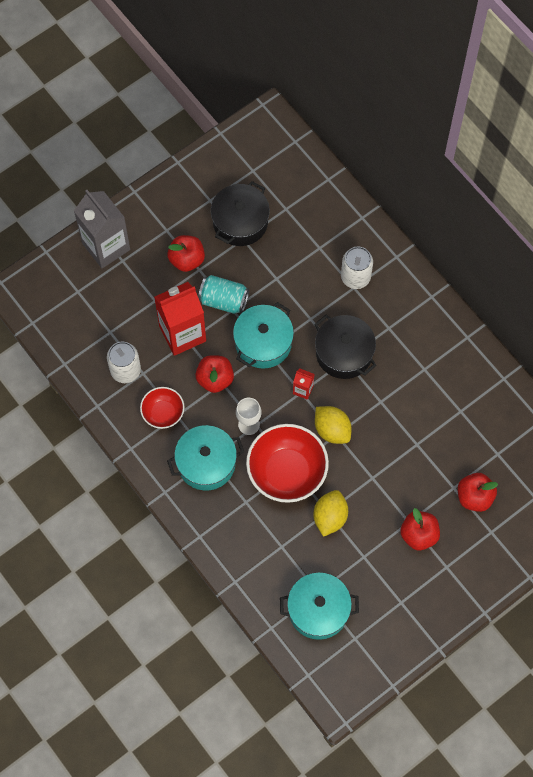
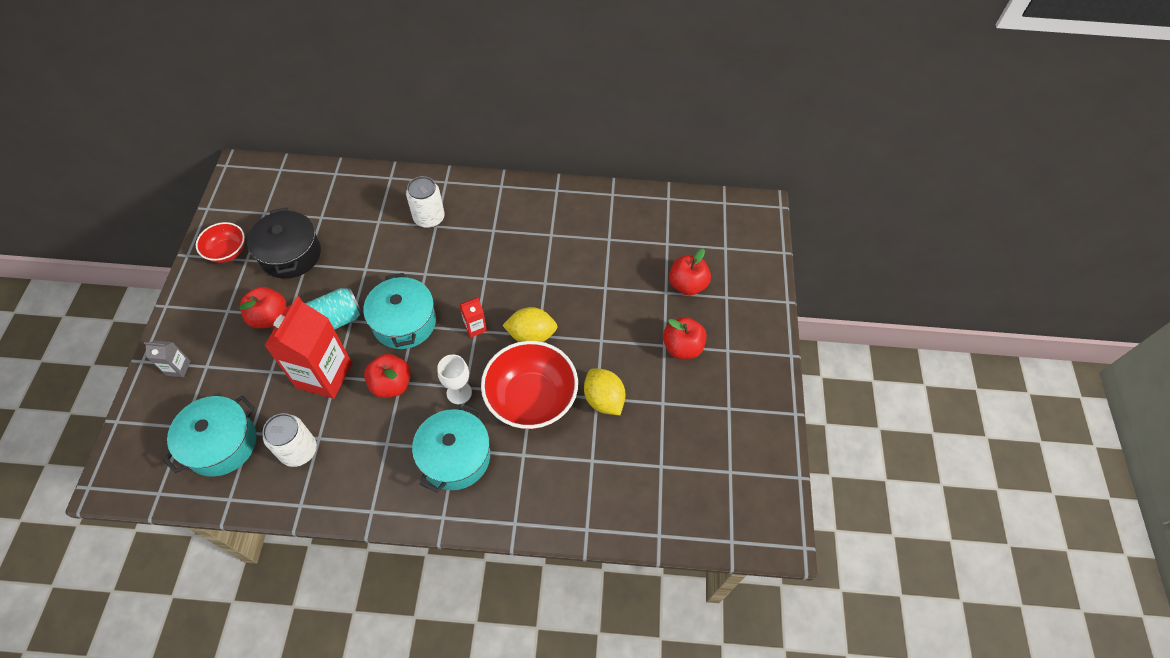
camera: 50 degrees left, 10 degrees down
(106, 246) = (178, 368): grey carton -> grey carton, size x0.44
(163, 413) = (372, 453): red bowl -> red bowl (227, 252)
(318, 610) = (678, 480): turquoise pot -> turquoise pot (221, 444)
(344, 353) = (478, 274): black pot -> none

